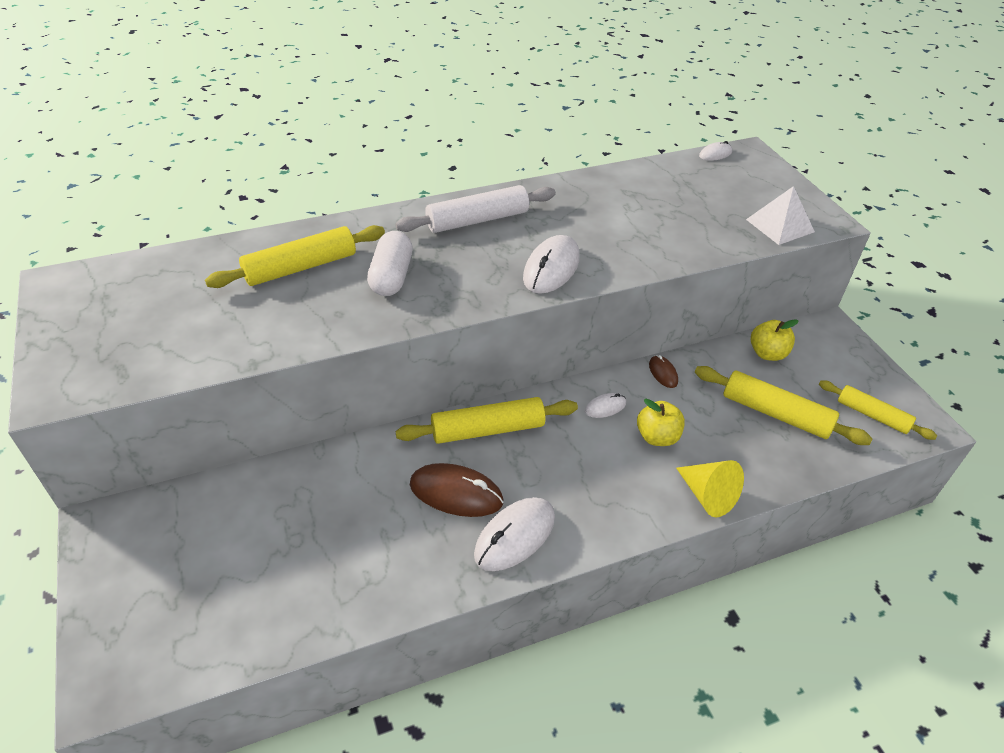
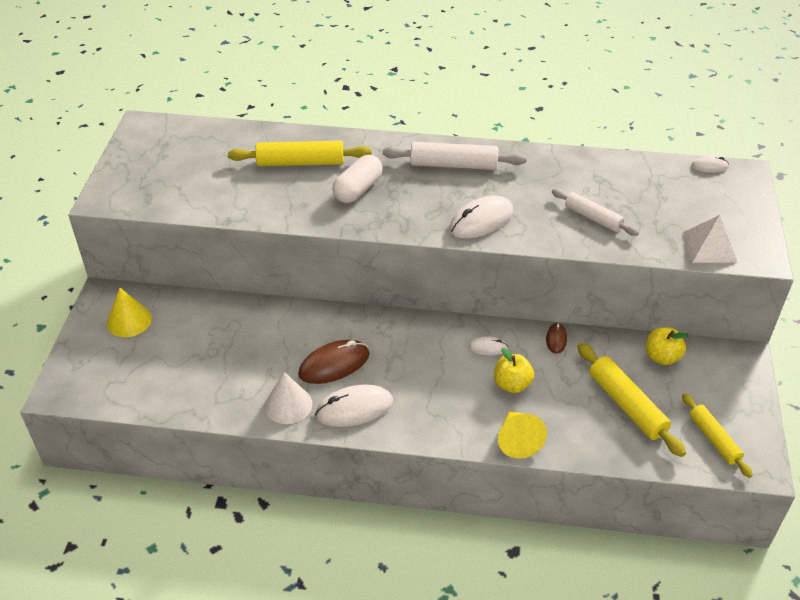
camera: 30 degrees right, 0 degrees up
(154, 544) = (129, 320): none -> yellow cone
(435, 566) = (288, 404): none -> white cone
(456, 493) = (334, 364): brown mouse -> brown mouse turned 75 degrees counterclockwise
(487, 429) = (387, 330): yellow rolling pin -> none
(656, 231) = (593, 218): none -> white rolling pin

